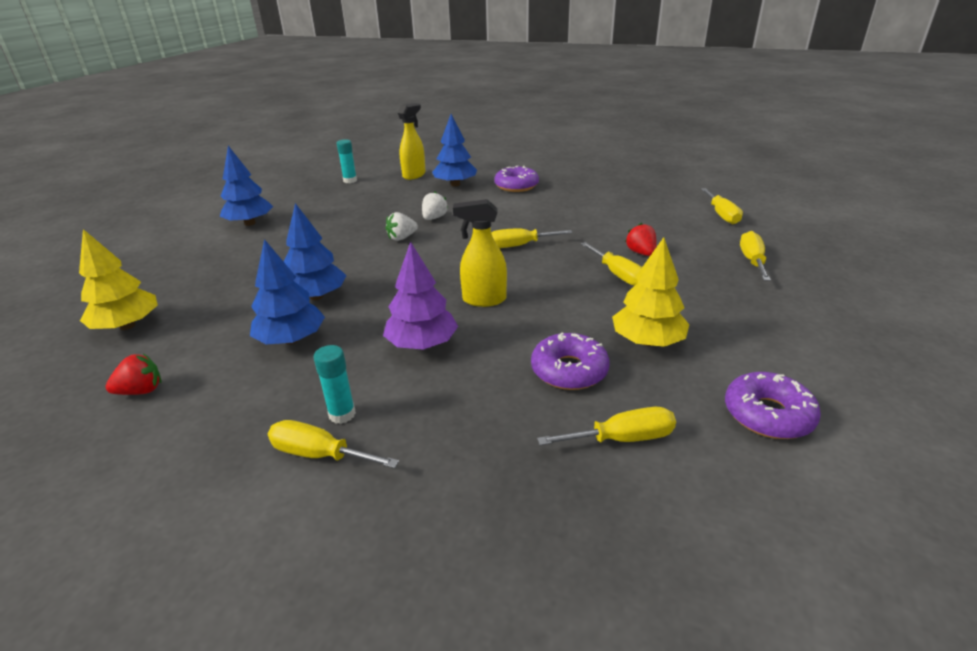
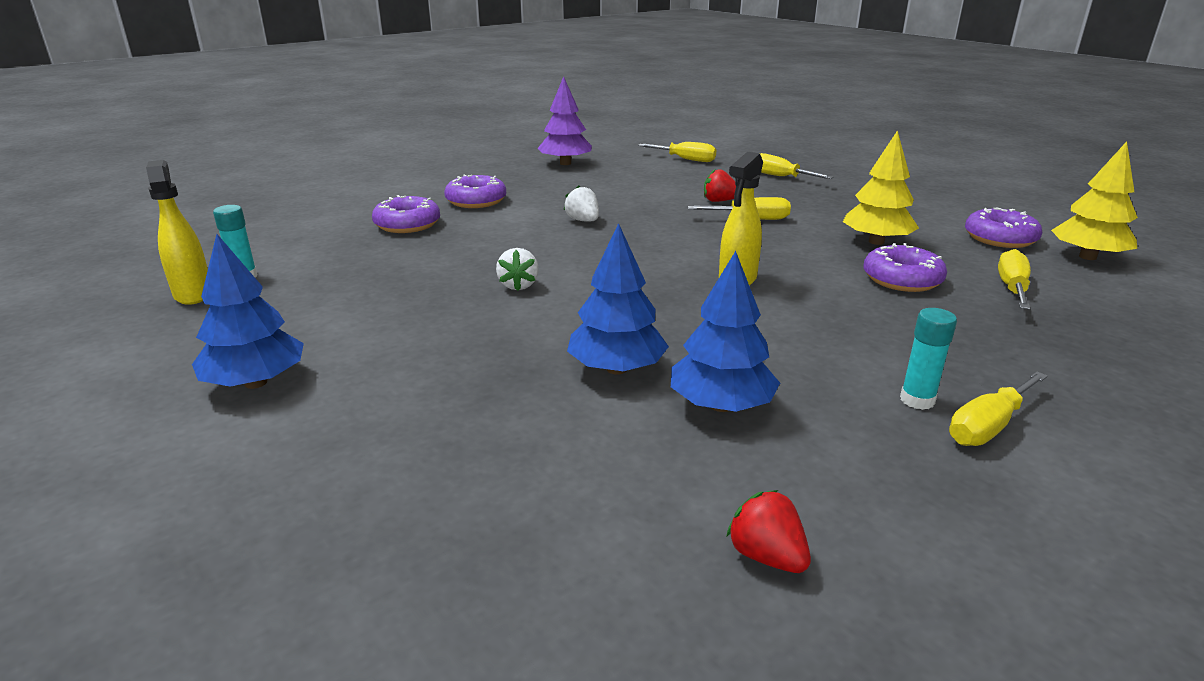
camera: 60 degrees left, 5 degrees down
(127, 326) = (517, 561): yellow tree -> yellow tree (1087, 257)
(141, 391) = (766, 556): red strawberry -> red strawberry turned 45 degrees counterclockwise
(414, 175) = (322, 237): yellow spray bottle -> yellow spray bottle (193, 294)
(422, 344) = (803, 329): purple tree -> purple tree (565, 163)
(434, 218) = (490, 257): white strawberry -> white strawberry (583, 220)
(455, 184) = (407, 224): blue tree -> purple donut
(519, 246) = (634, 237): yellow screwdriver -> none

